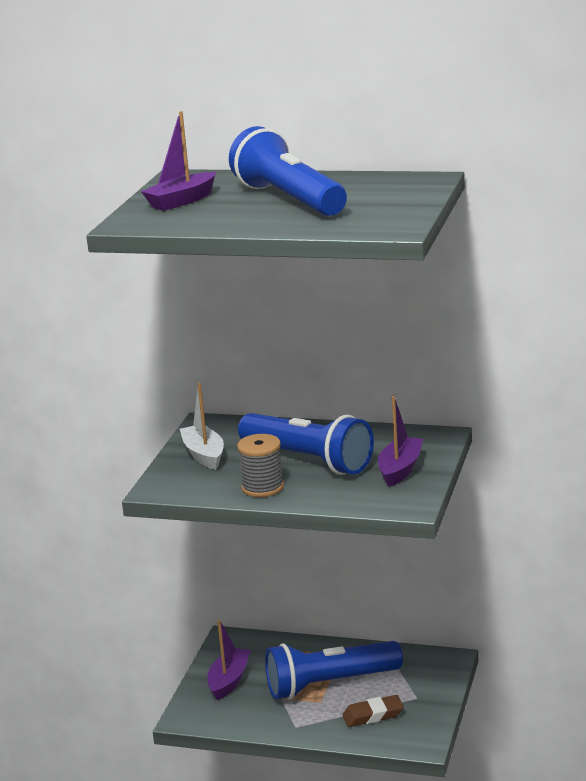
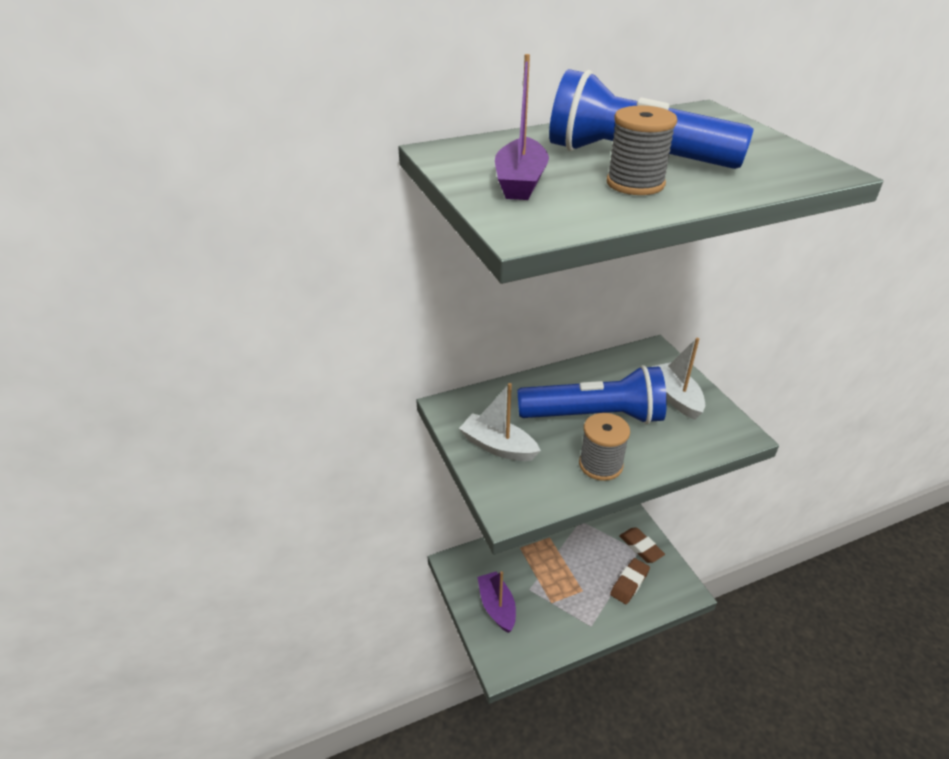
camera: 40 degrees left, 15 degrees up
(247, 214) = (635, 183): none -> grey spool
(330, 684) = (571, 569): blue flashlight -> none
(400, 469) = (676, 397): purple boat -> white boat
(422, 696) = (641, 547): none -> brown eraser

